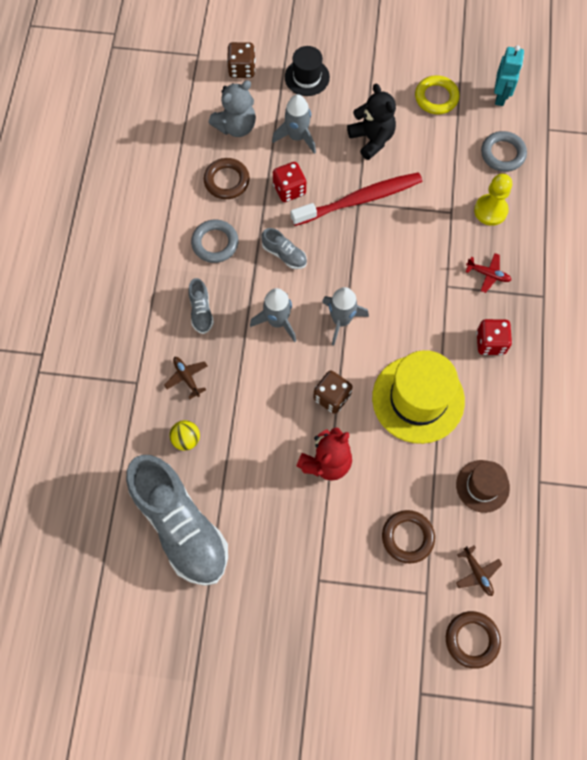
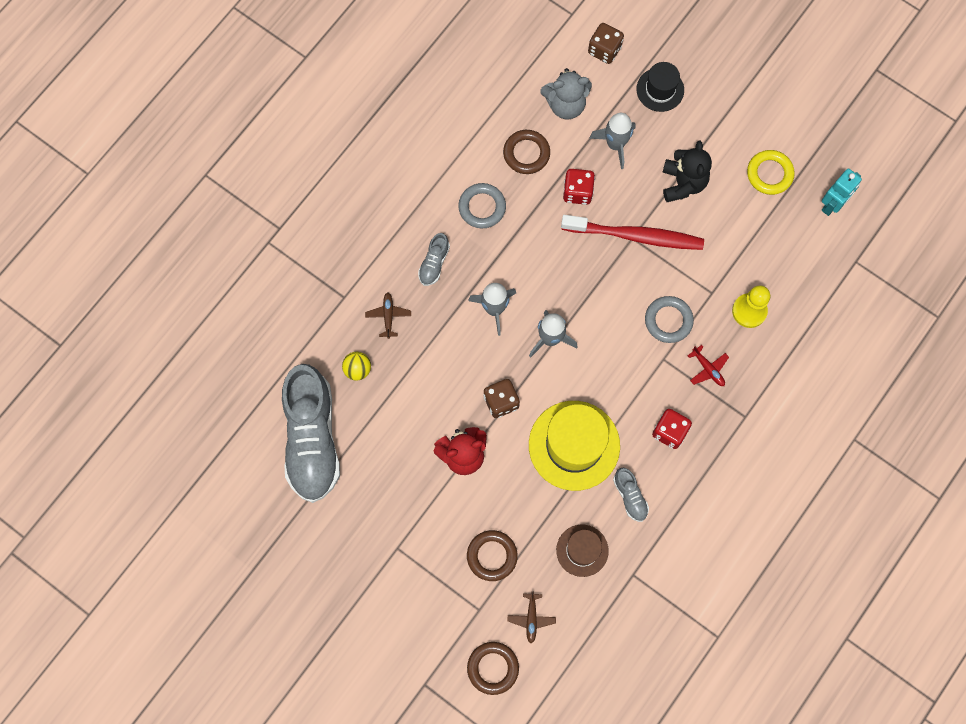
camera: 30 degrees right, 5 degrees up
(284, 254) = (537, 251): grey shoe -> grey shoe (630, 496)
(502, 154) = (796, 263): grey ring -> grey ring (668, 320)

